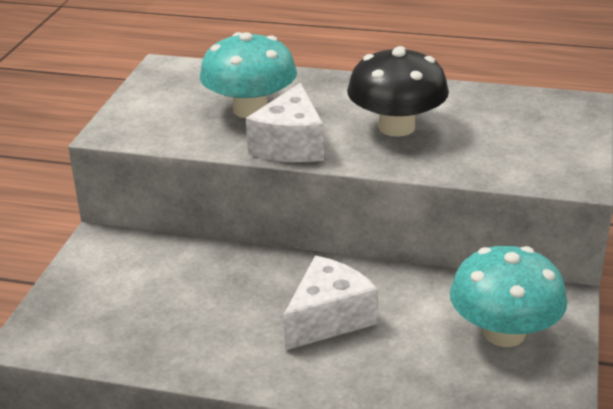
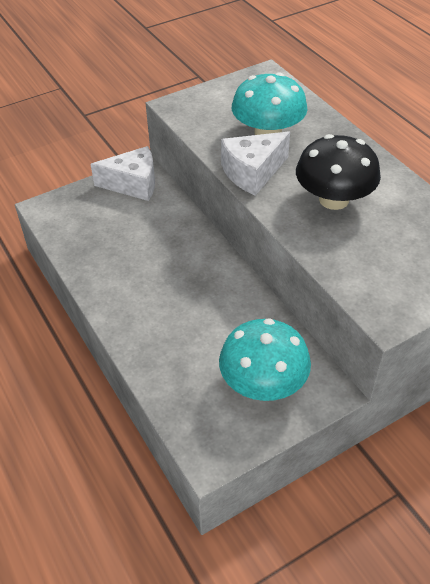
camera: 45 degrees right, 15 degrees up
(328, 318) = (185, 299): white cheese -> white cheese (133, 184)

